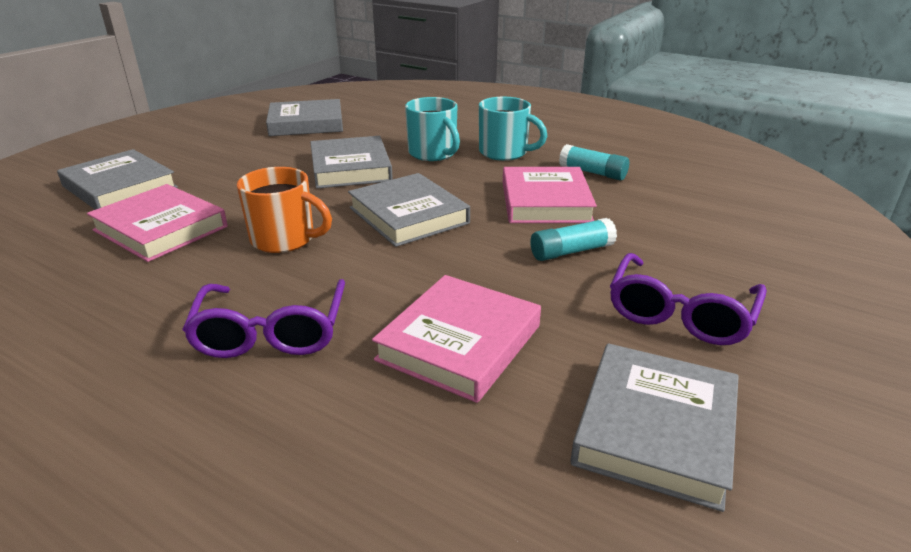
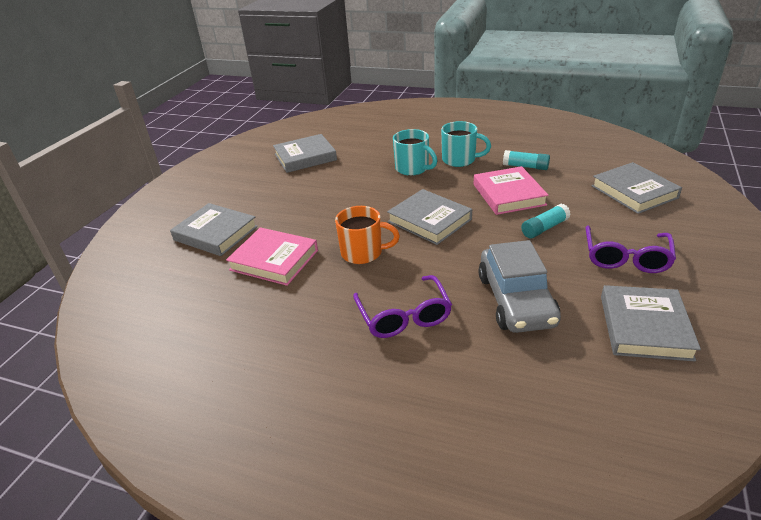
camera: 10 degrees left, 5 degrees up
(350, 168) = (365, 190): grey book -> grey book (634, 192)
(459, 343) = (516, 300): pink book -> grey car

